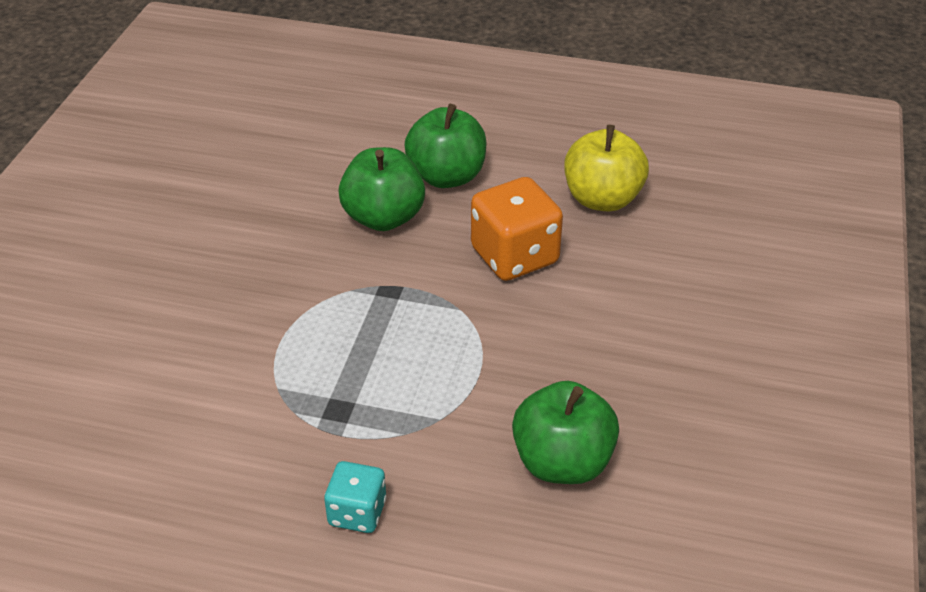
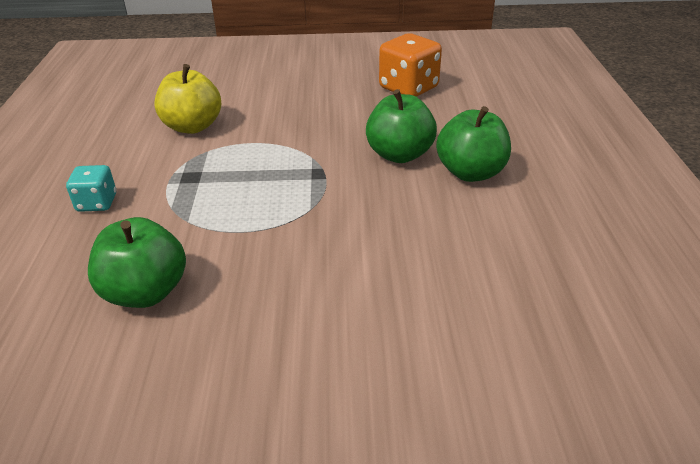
camera: 75 degrees right, 5 degrees down
(514, 256) = (388, 225): orange dice -> orange dice (408, 88)
(602, 199) = (503, 265): yellow apple -> yellow apple (192, 126)

